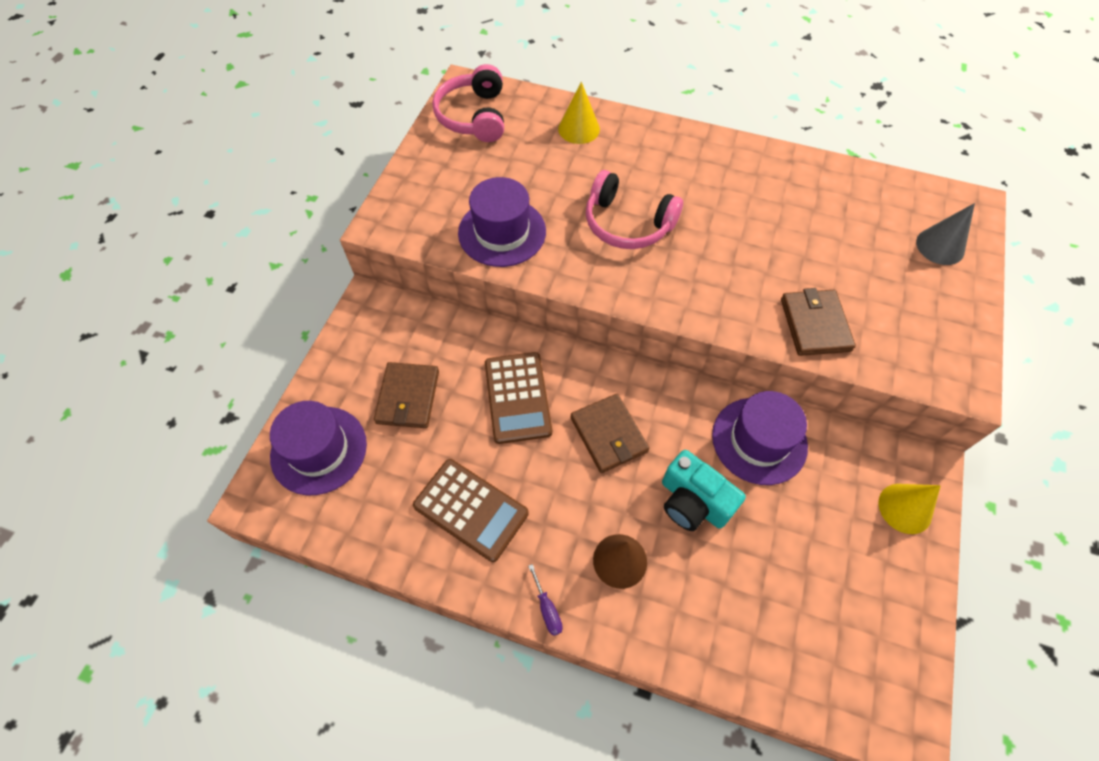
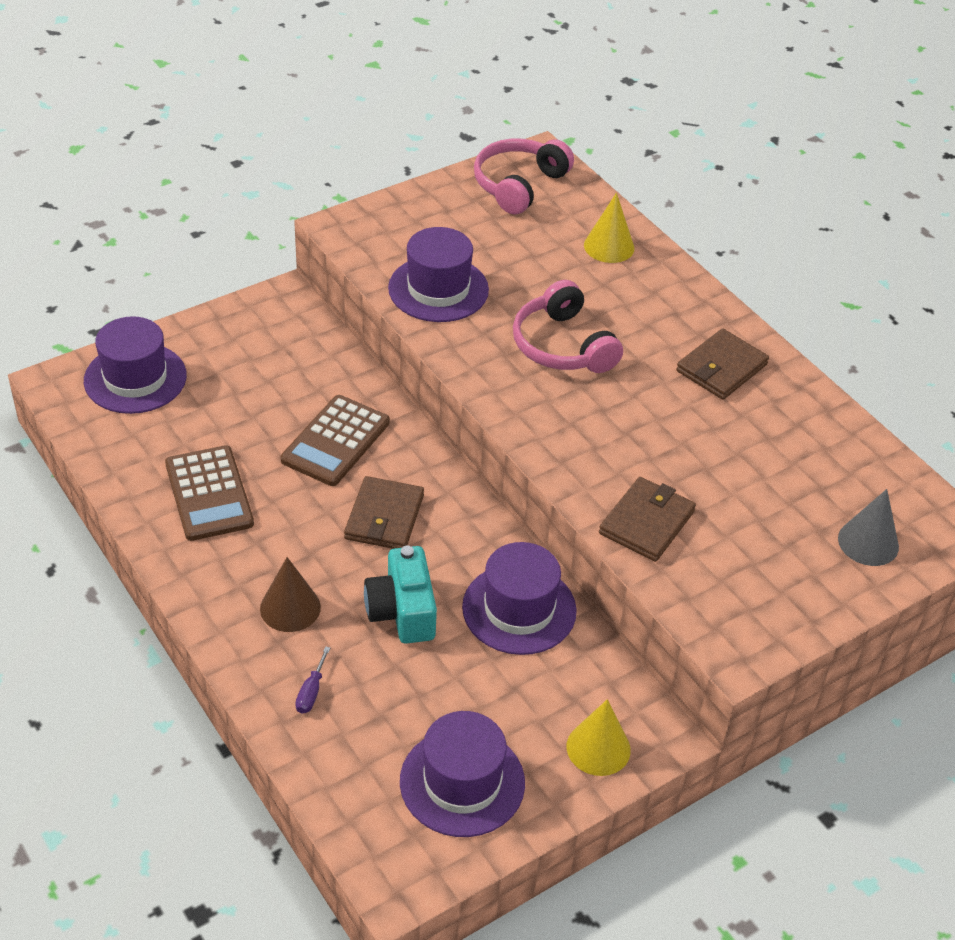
camera: 35 degrees right, 15 degrees down
(408, 397) = (244, 385): brown wallet -> brown wallet (721, 368)
(547, 609) = (195, 598): purple screwdriver -> purple screwdriver (311, 692)
(861, 607) = (462, 782): none -> purple hat

